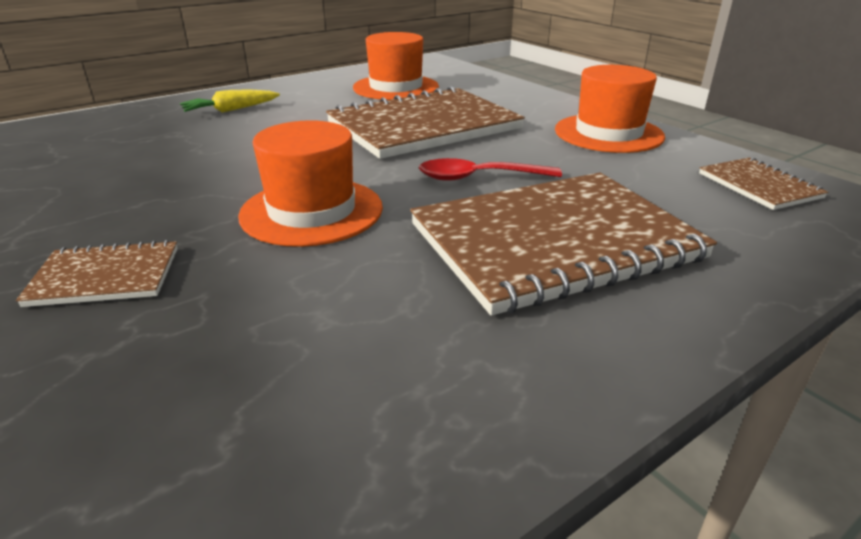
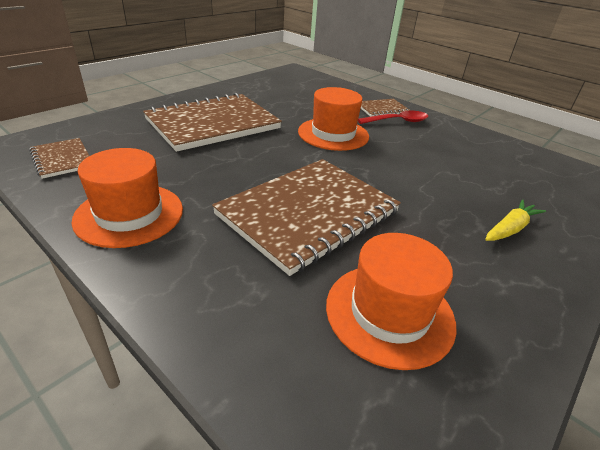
camera: 165 degrees right, 5 degrees up
(478, 177) = (251, 158): red spoon -> red spoon (398, 121)

